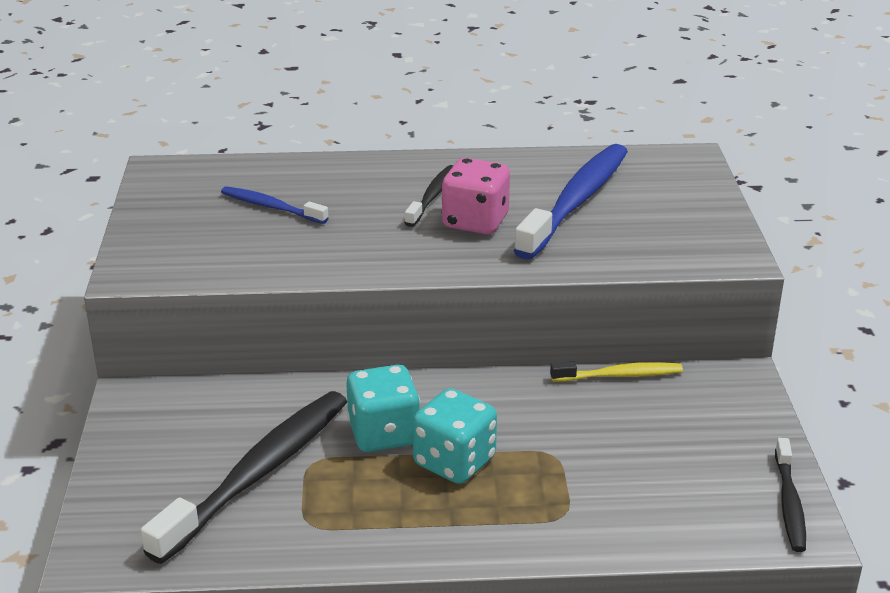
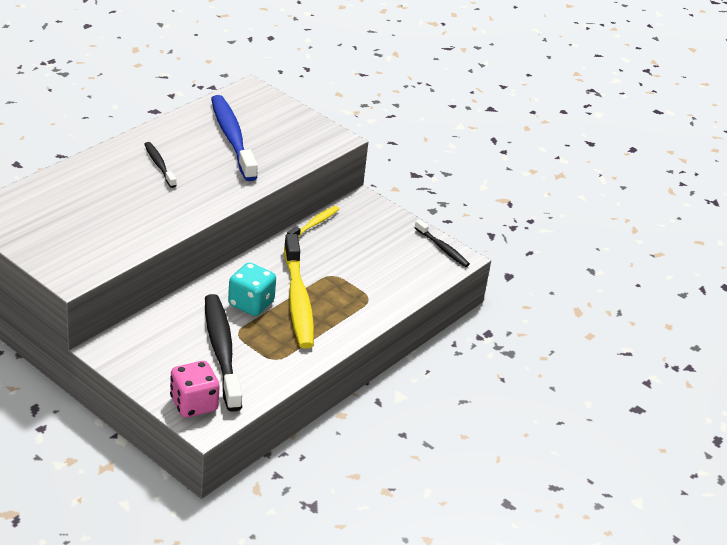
camera: 50 degrees left, 5 degrees up
(271, 207) = (85, 208): blue toothbrush -> none
(454, 462) = (298, 300): turquoise dice -> yellow toothbrush
(475, 221) = (200, 170): pink dice -> pink dice (194, 404)

